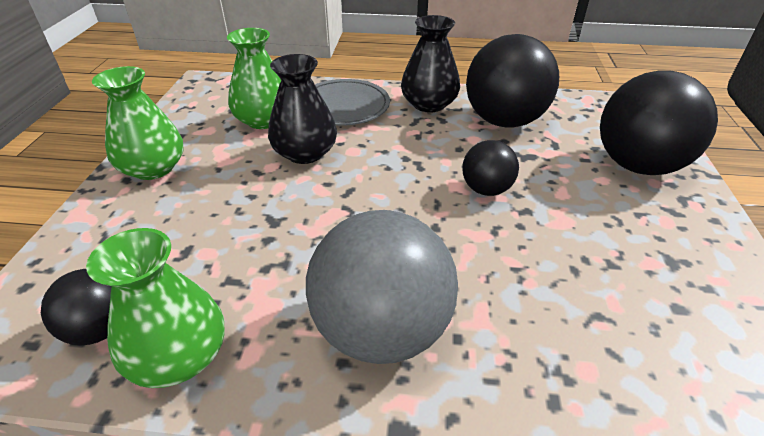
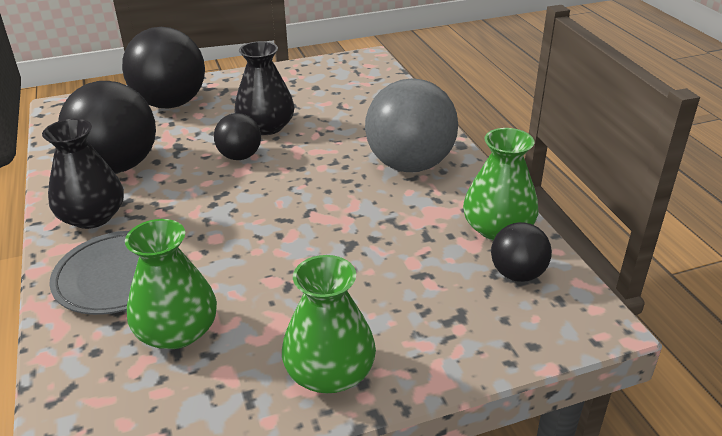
camera: 115 degrees left, 5 degrees down
(305, 153) = (236, 267): black vase -> black vase (266, 127)

